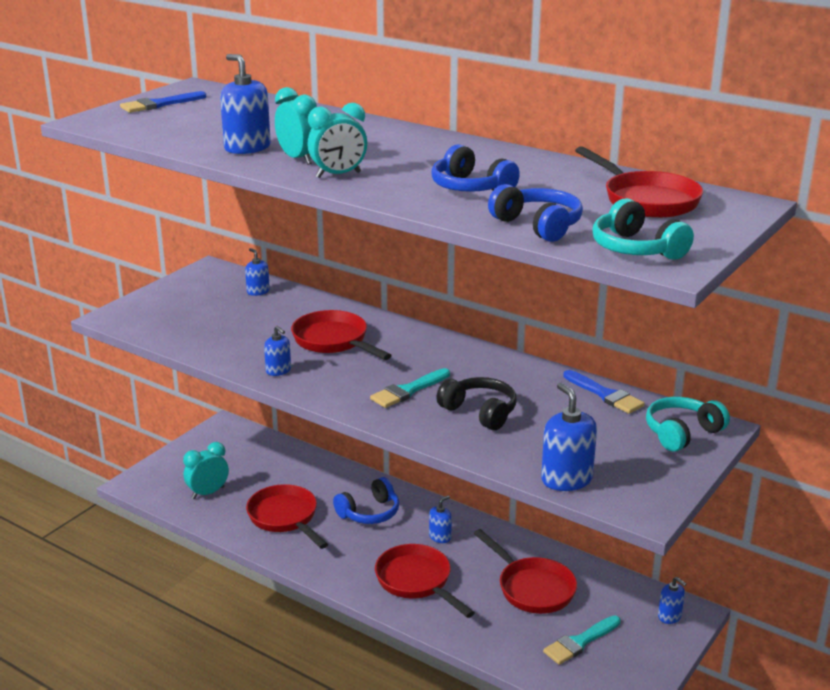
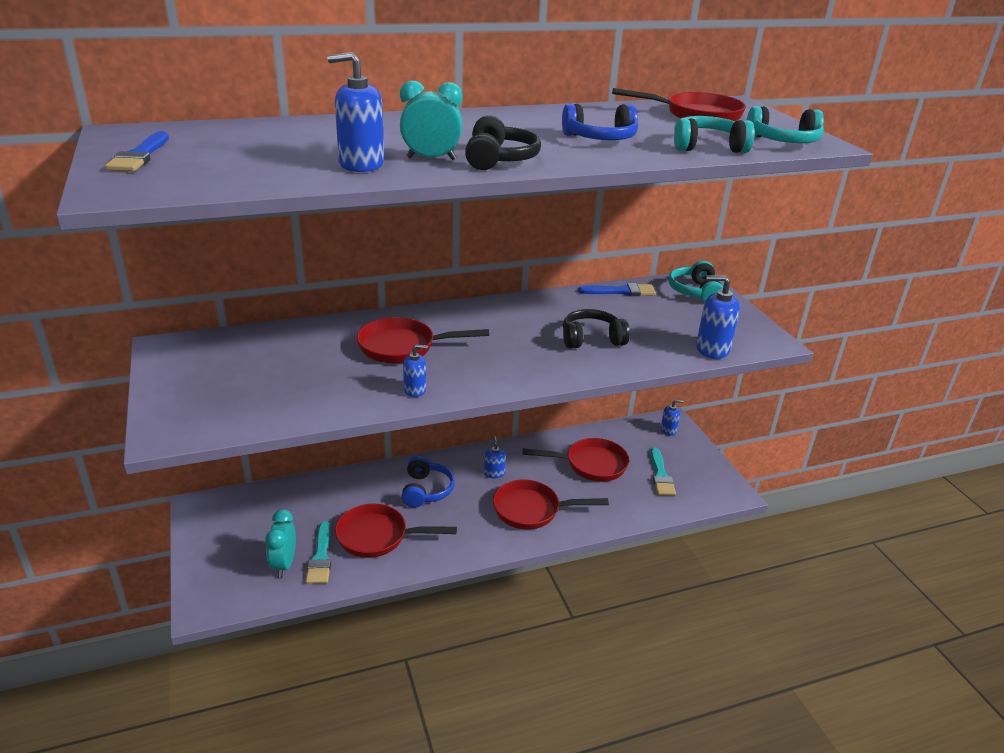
camera: 55 degrees left, 5 degrees up
(258, 291) = (255, 343): blue soap dispenser -> none
(338, 175) = (499, 159): turquoise clock -> black headphones
(408, 390) = (525, 351): turquoise brush -> turquoise brush (320, 557)
(538, 225) = (707, 147): blue headphones -> turquoise headphones

